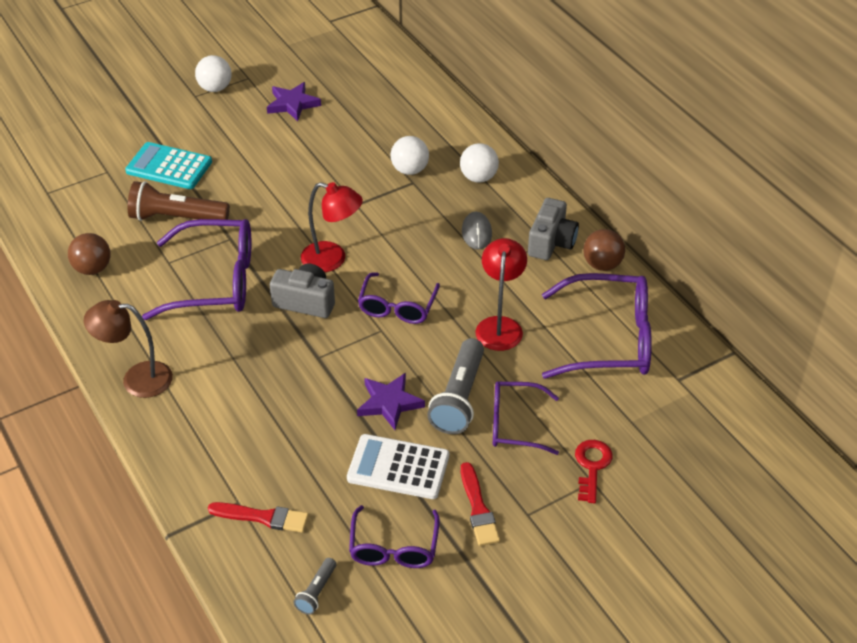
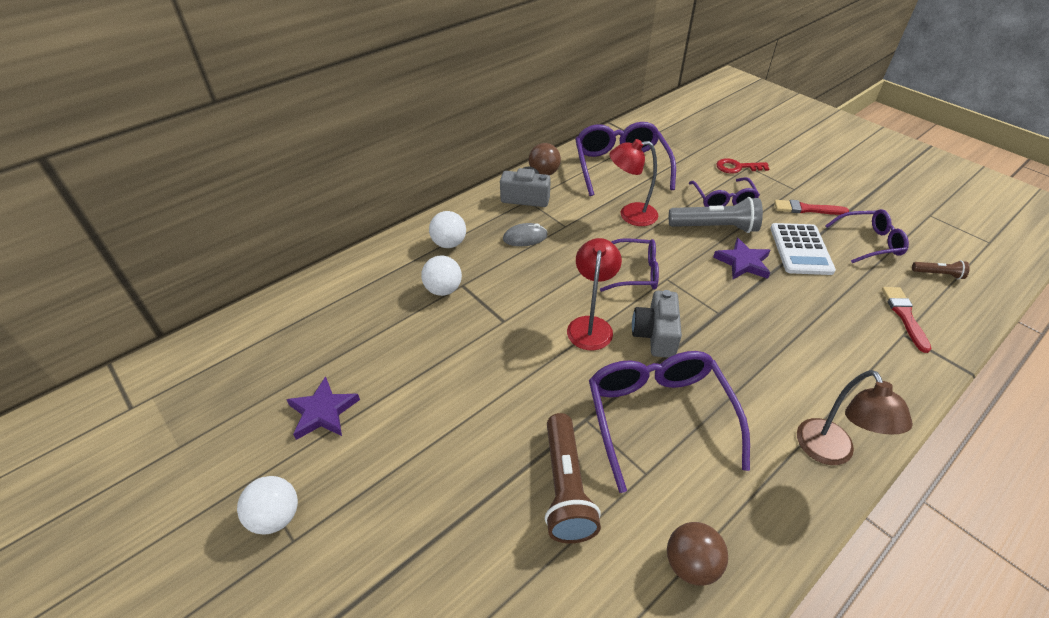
camera: 100 degrees left, 0 degrees up
(169, 167) = (464, 528): turquoise calculator -> none
(316, 592) = (938, 274): grey flashlight -> brown flashlight
(478, 508) = (806, 209): red brush -> red brush turned 150 degrees counterclockwise

